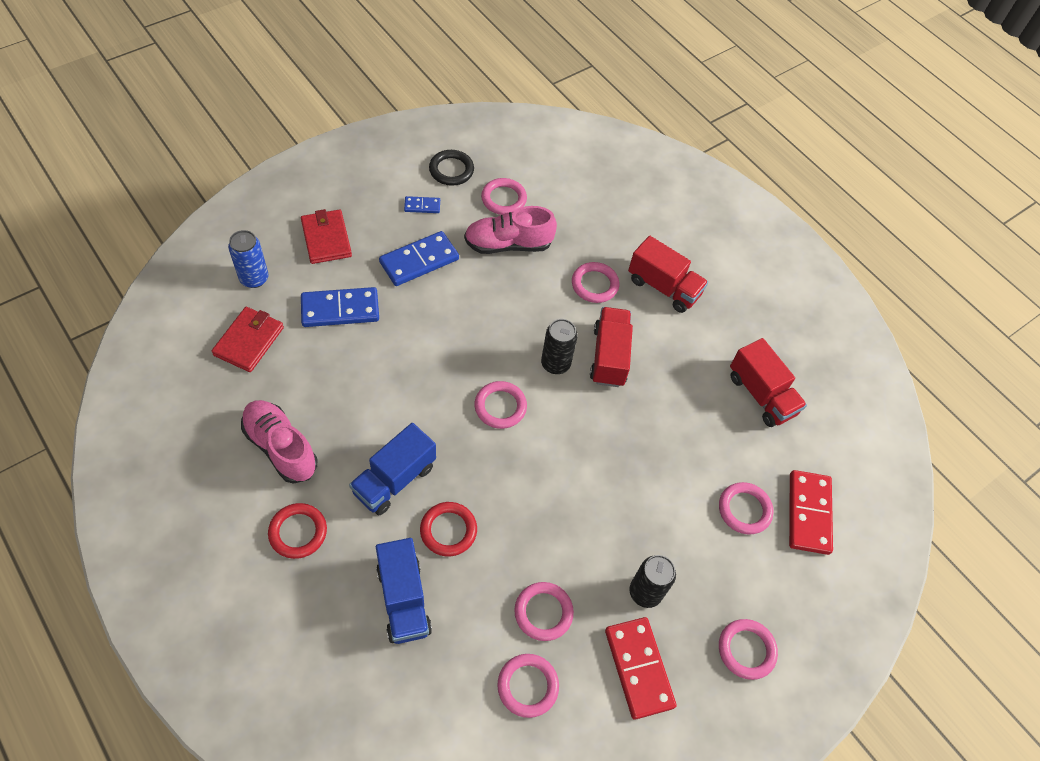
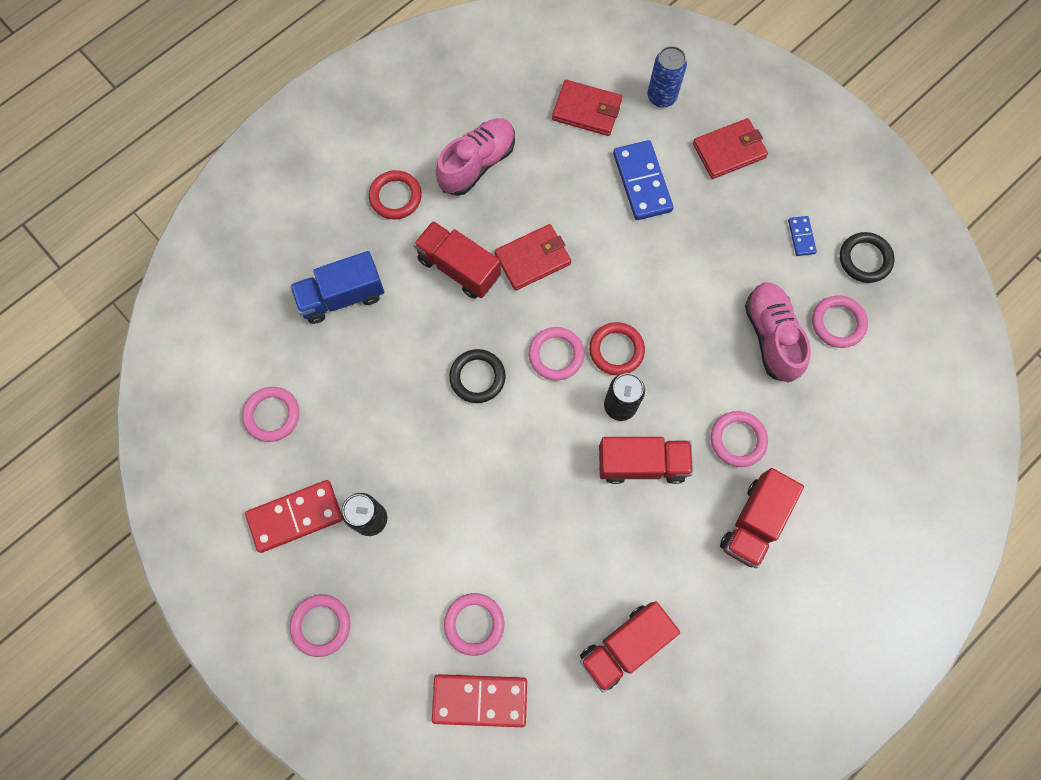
camera: 90 degrees right, 15 degrees up
(394, 479) = (459, 268): blue truck -> red truck
(399, 412) = (533, 259): none -> red wallet
(419, 261) = (723, 246): blue domino -> none
(448, 530) = (413, 325): red ring -> red ring (616, 350)
(513, 477) = (477, 377): none -> black ring
(543, 612) = (341, 422): pink ring -> none

